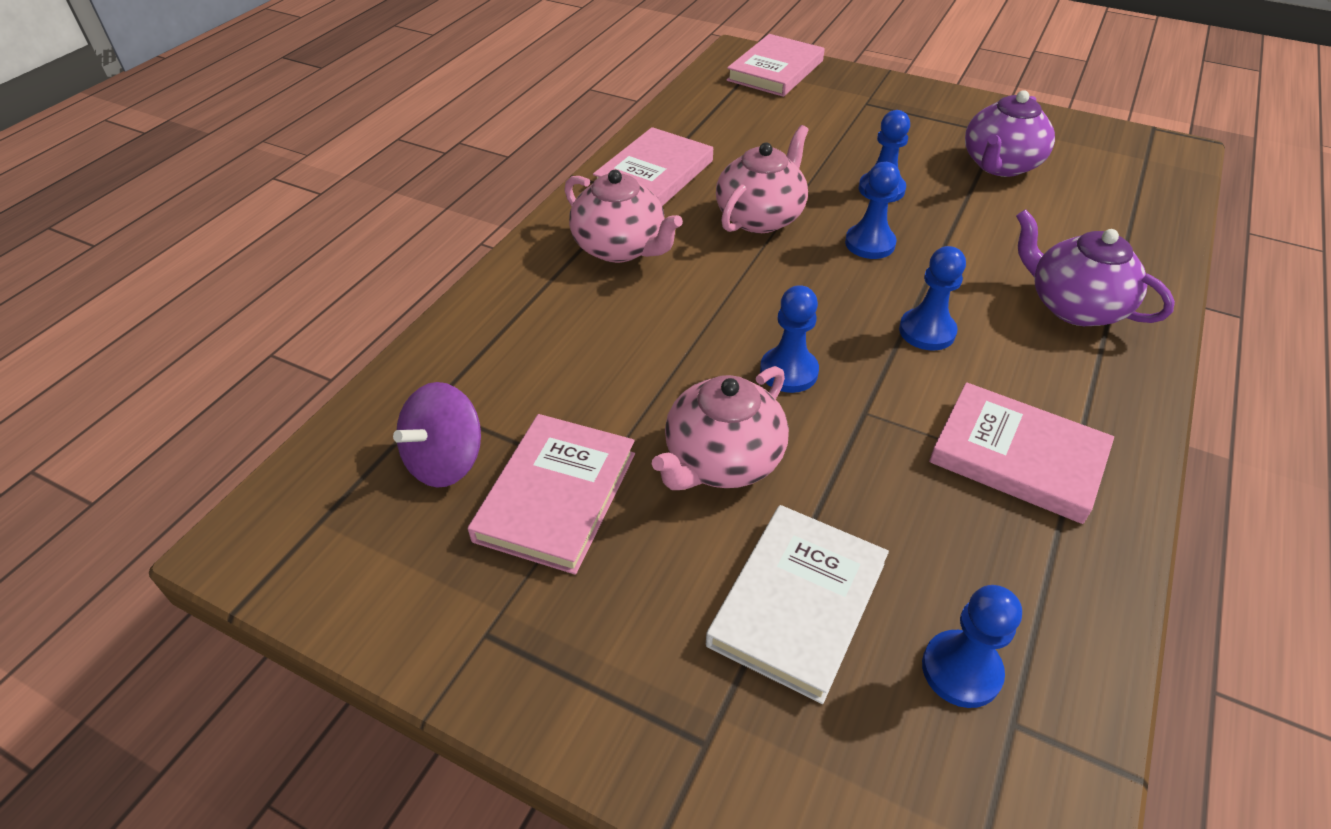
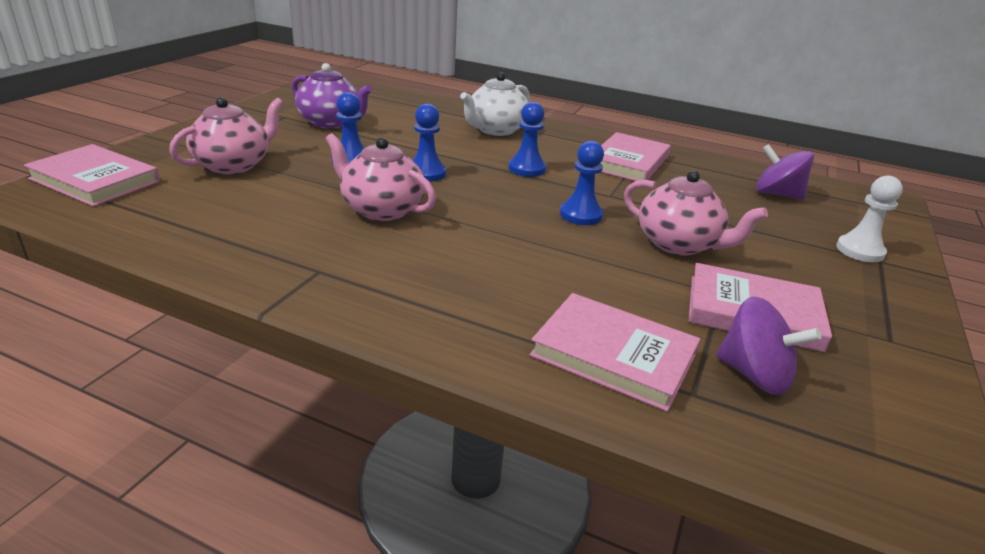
camera: 95 degrees left, 15 degrees down
(620, 248) = (422, 280): pink teapot -> pink teapot (233, 165)
(654, 174) = (285, 257): pink book -> pink book (613, 355)
(739, 723) = (860, 250): none -> white pawn
(797, 604) = (772, 229): white book -> none
(961, 670) = (777, 194): blue pawn -> purple spinning top
(1074, 306) = (495, 130): purple teapot -> white teapot

